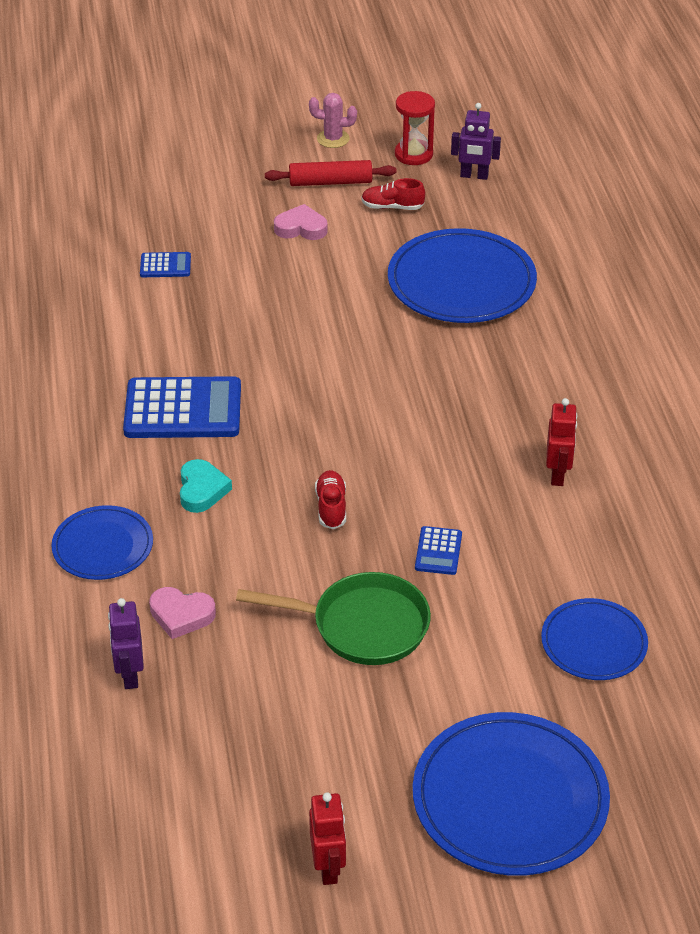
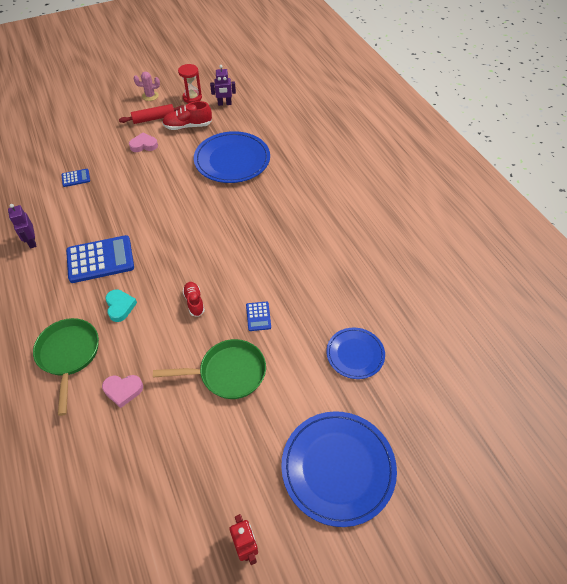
camera: 15 degrees left, 10 degrees up
(103, 546) = (69, 355): blue plate -> green pan
(130, 675) = (99, 439): purple robot -> purple robot (32, 242)
(392, 207) = (188, 126): red shoe -> red shoe, size x1.53
(558, 474) = (308, 257): red robot -> none

